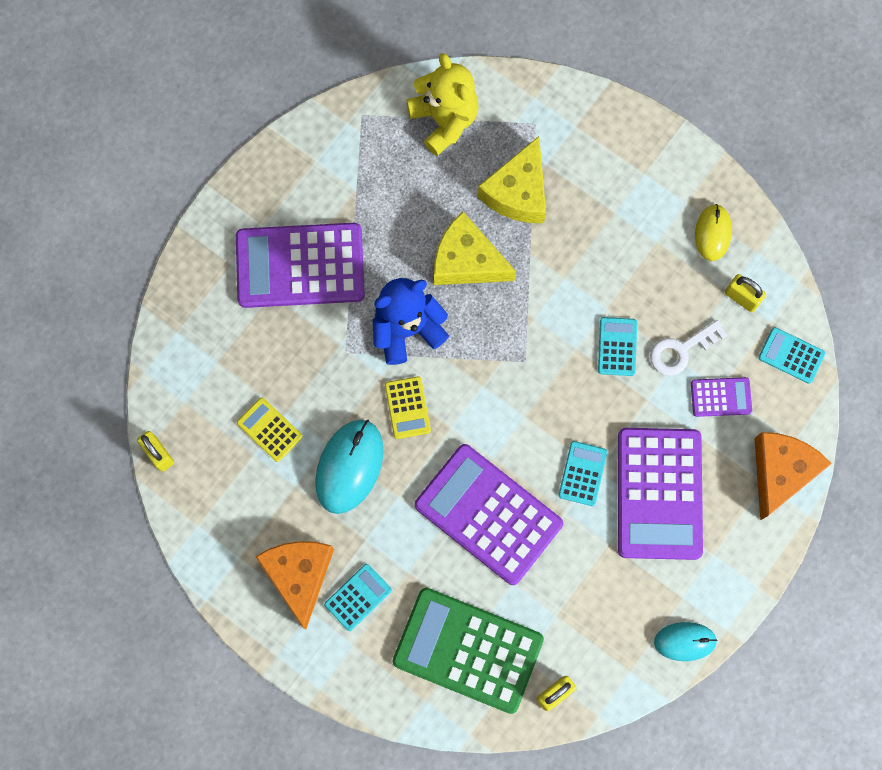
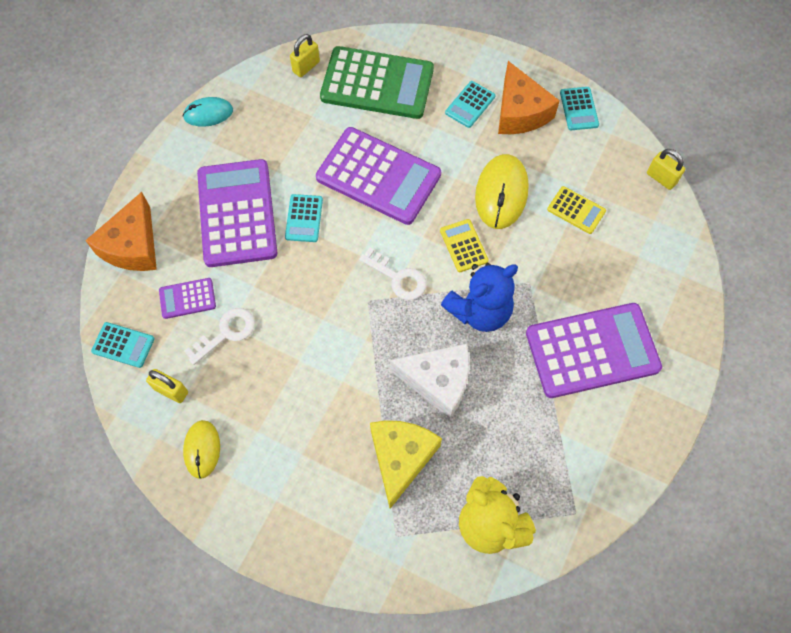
camera: 170 degrees right, 10 degrees down
(349, 466) = (501, 193): turquoise mouse -> yellow mouse
(467, 261) = (438, 381): yellow cheese -> white cheese
(488, 382) = (398, 277): none -> white key
(617, 346) = (285, 326): turquoise calculator -> turquoise calculator (578, 109)

